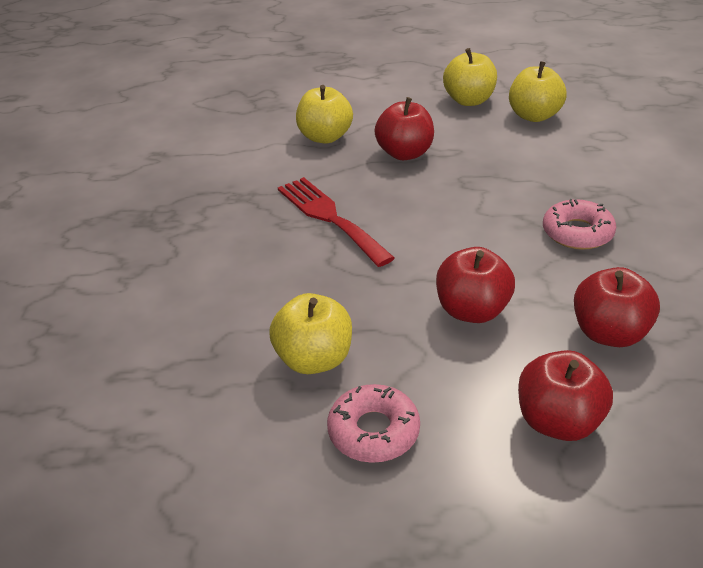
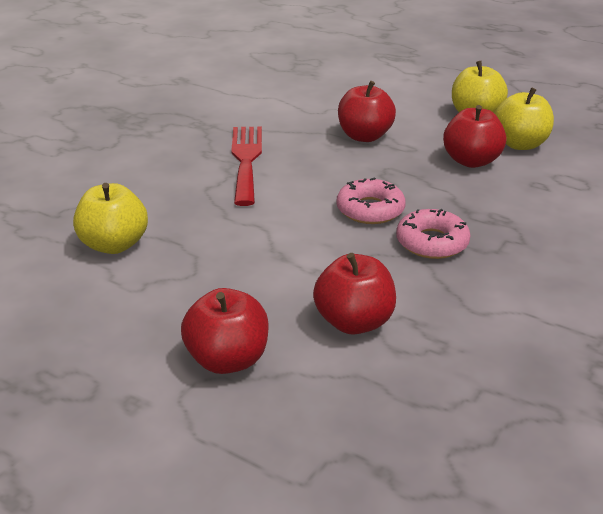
camera: 30 degrees right, 5 degrees down
(325, 137) = (316, 105): yellow apple -> none
(373, 431) = (93, 304): pink donut -> pink donut (370, 210)
(472, 310) = (266, 261): red apple -> red apple (471, 161)

